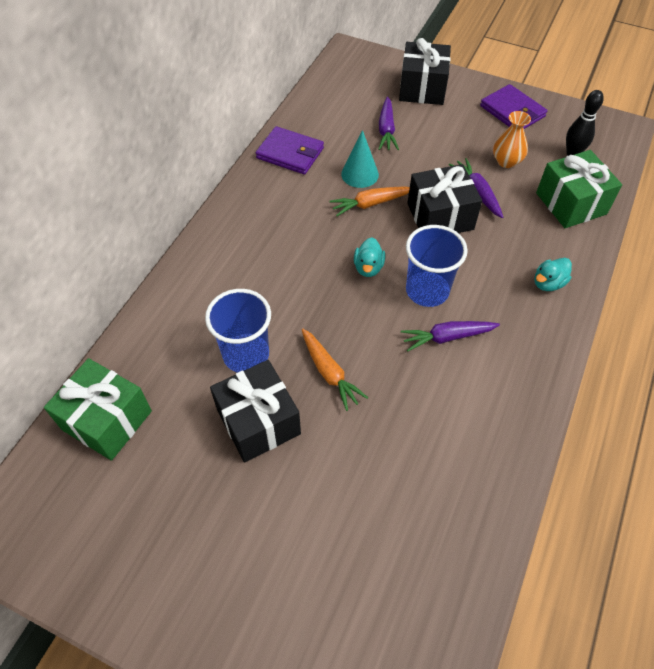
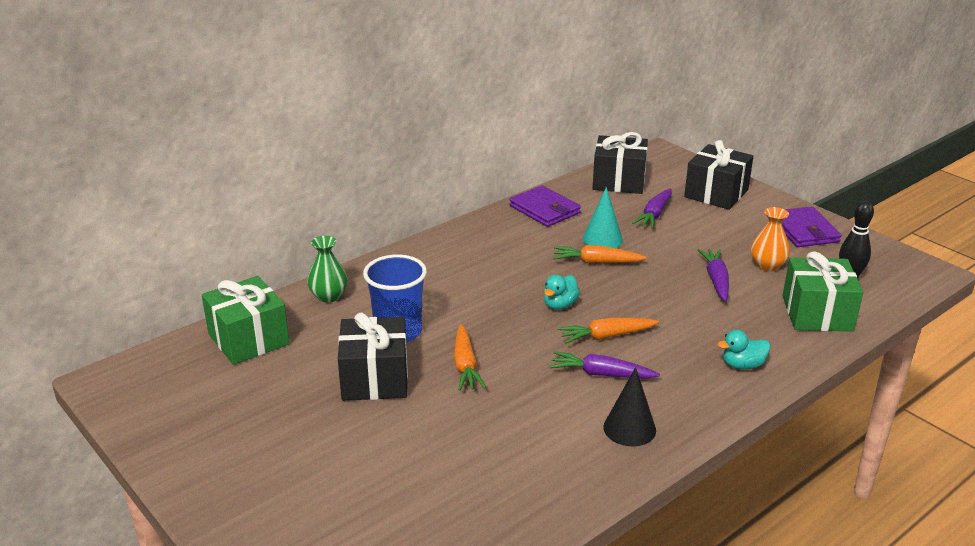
camera: 25 degrees right, 25 degrees down
(153, 333) = (329, 296): none -> green vase
(427, 291) = (606, 336): blue cup -> orange carrot
(440, 216) = (662, 288): black gift -> black gift (618, 181)
(503, 391) = (629, 428): none -> black cone

